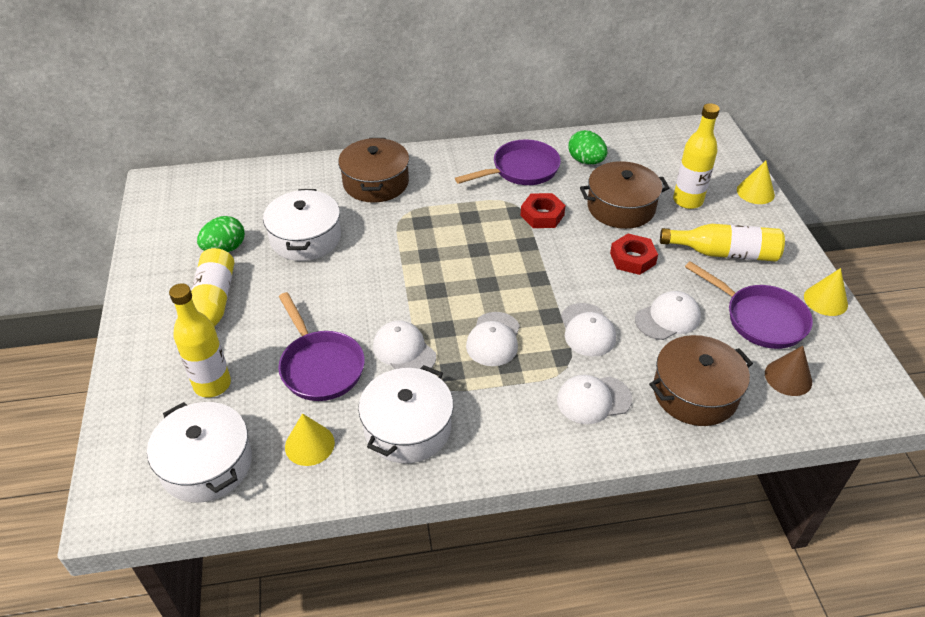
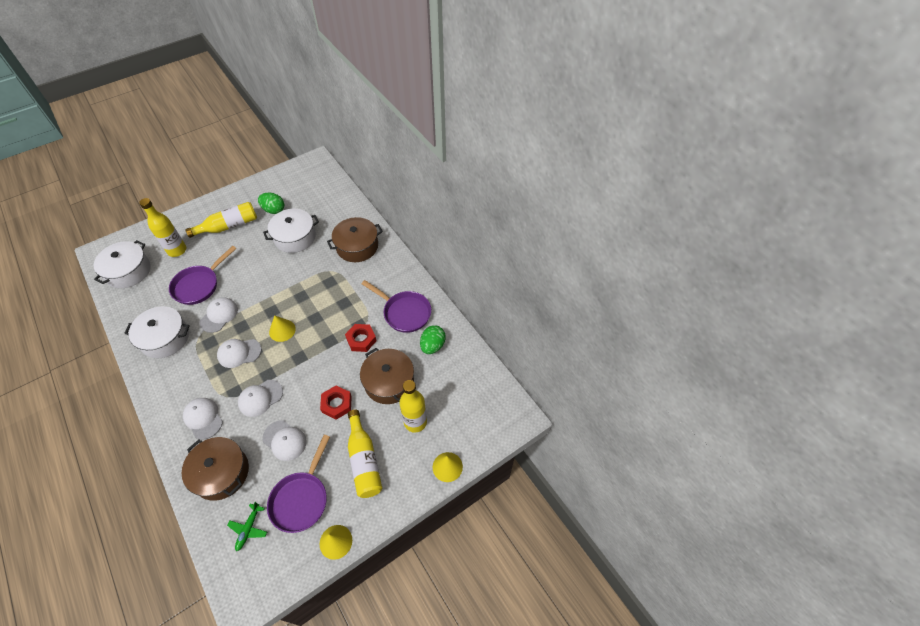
camera: 65 degrees right, 10 degrees up
(309, 444) = (146, 303): yellow cone -> yellow cone (282, 330)
(788, 377) = (249, 528): brown cone -> green plane

